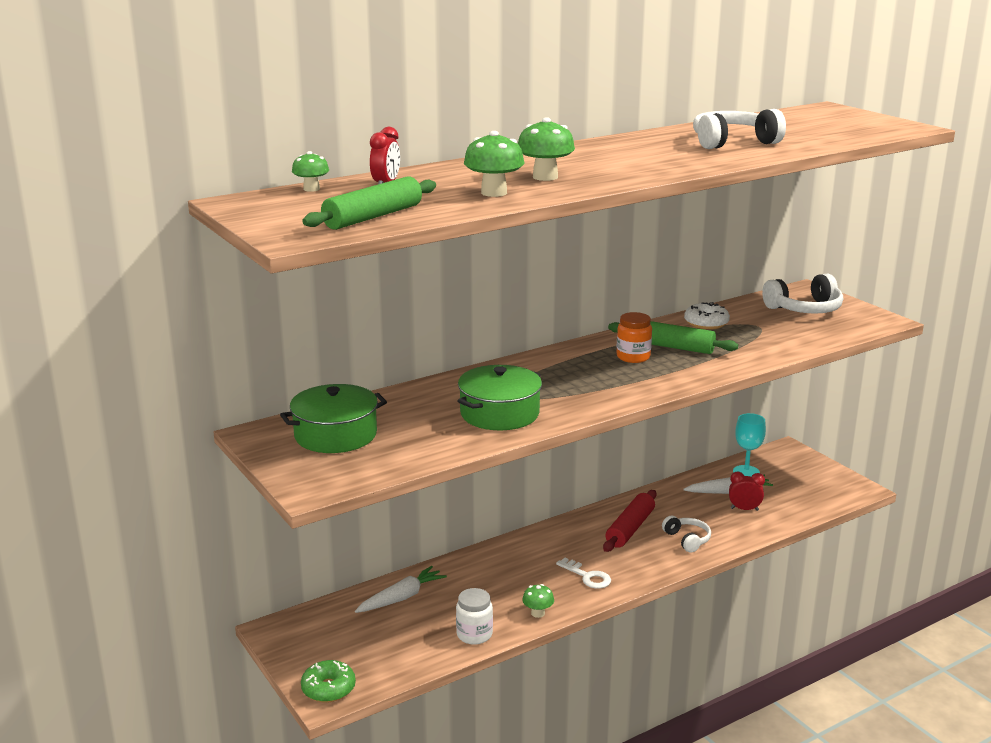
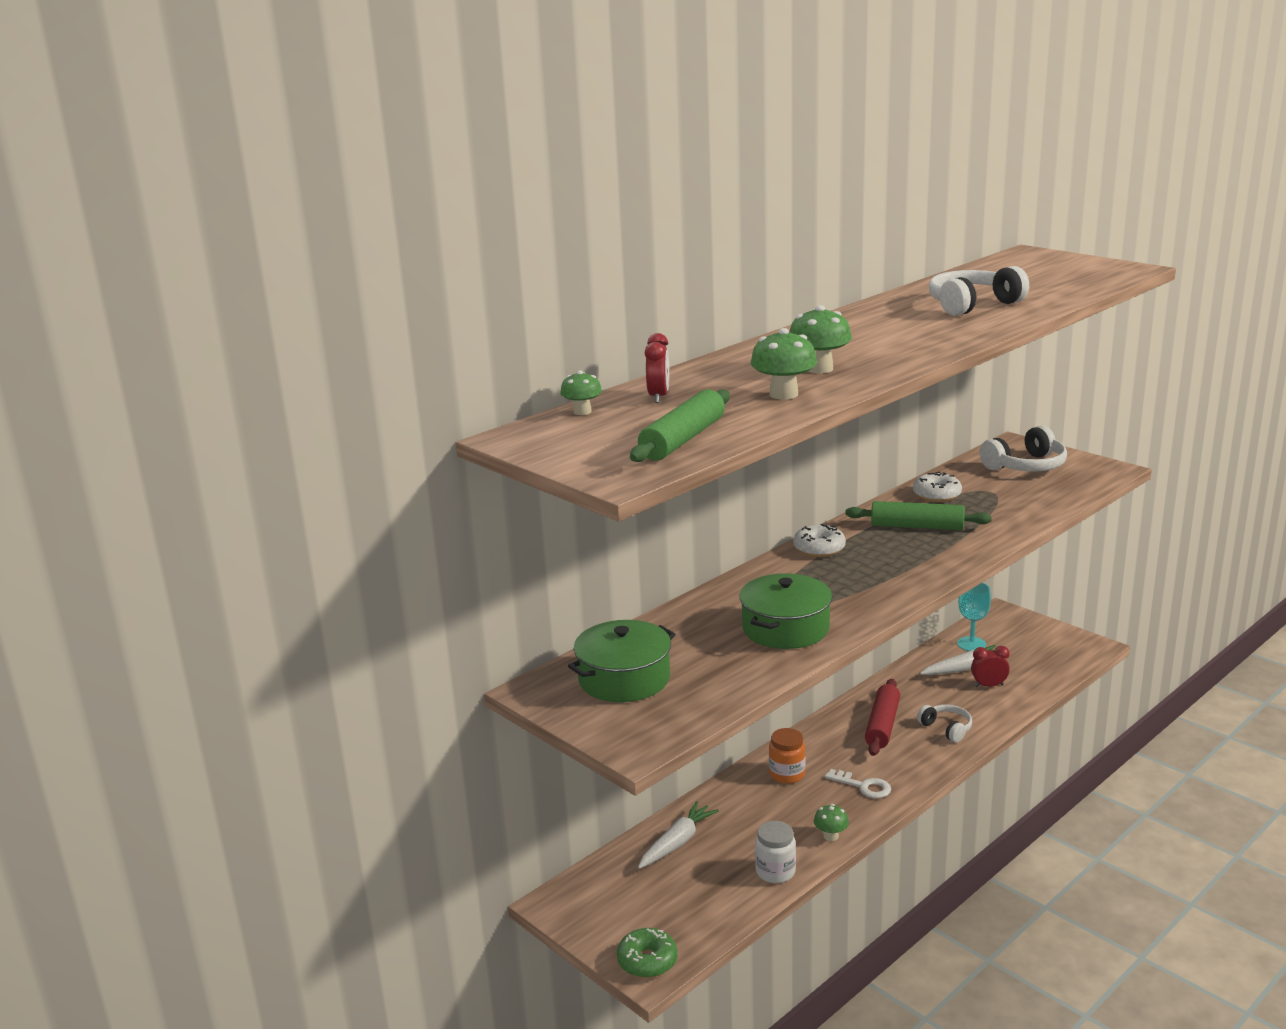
camera: 10 degrees left, 0 degrees up
(571, 354) = (819, 549): none -> white donut
(633, 357) = (885, 544): orange jar -> orange jar (787, 774)

